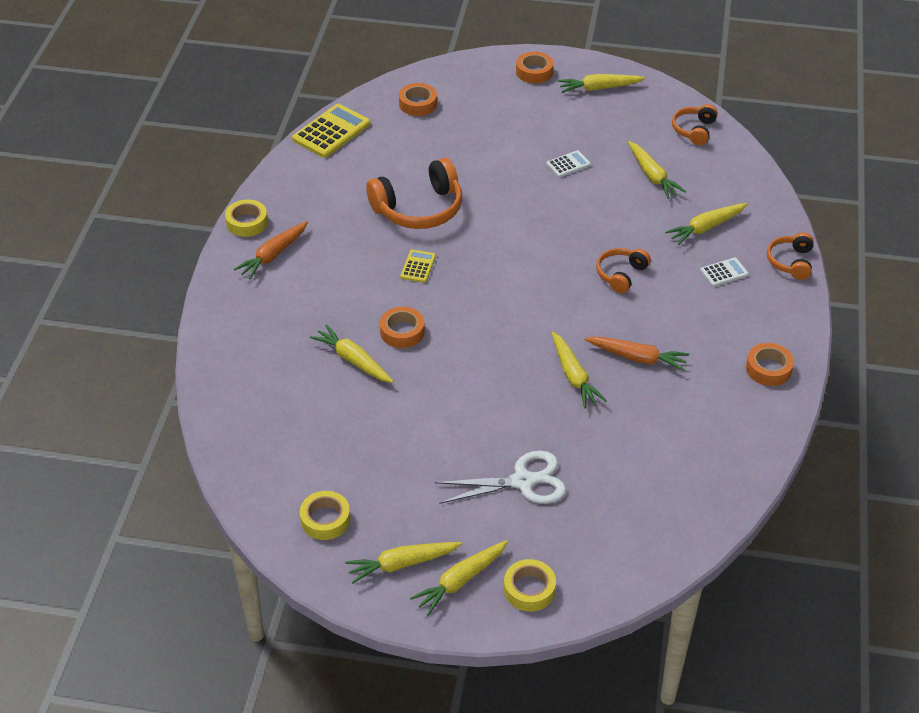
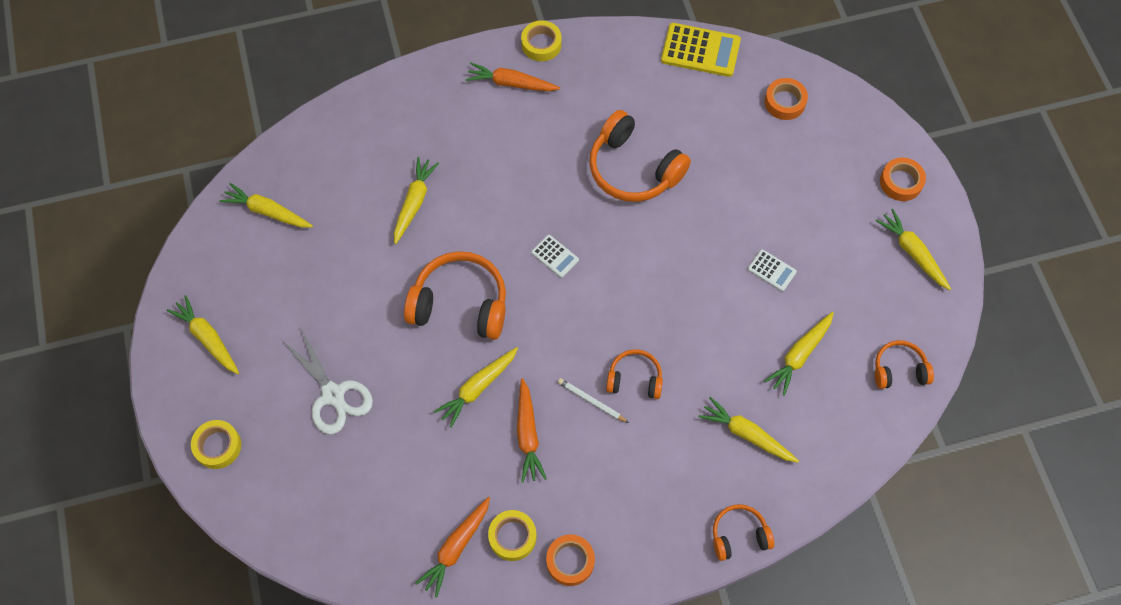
camera: 65 degrees right, 20 degrees up
(325, 519) = (231, 262): yellow tape -> yellow tape (512, 537)
(402, 332) = (466, 225): orange tape -> none
(418, 266) = (555, 202): yellow calculator -> none
(460, 581) = (207, 389): yellow carrot -> yellow carrot (267, 211)
(481, 361) = (460, 304): none -> orange headphones
(627, 307) = (591, 401): none -> white pencil
(722, 439) = (456, 547): none -> orange carrot
(724, 272) = (688, 474): white calculator -> white calculator (555, 256)

